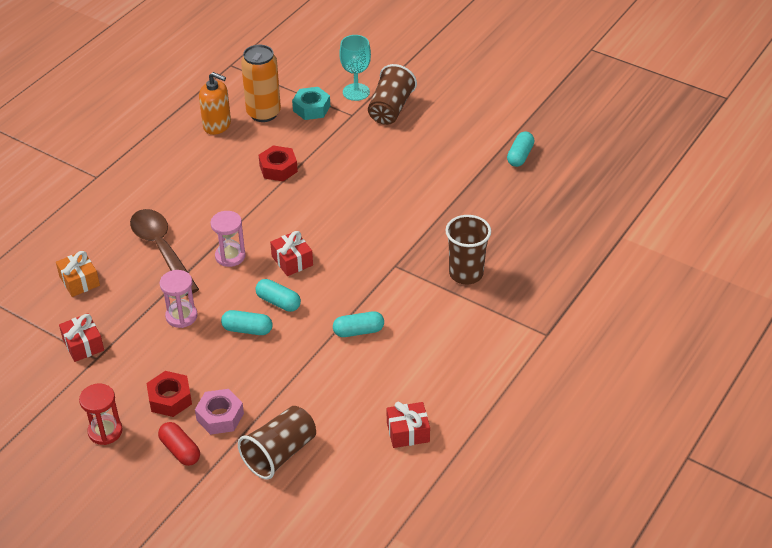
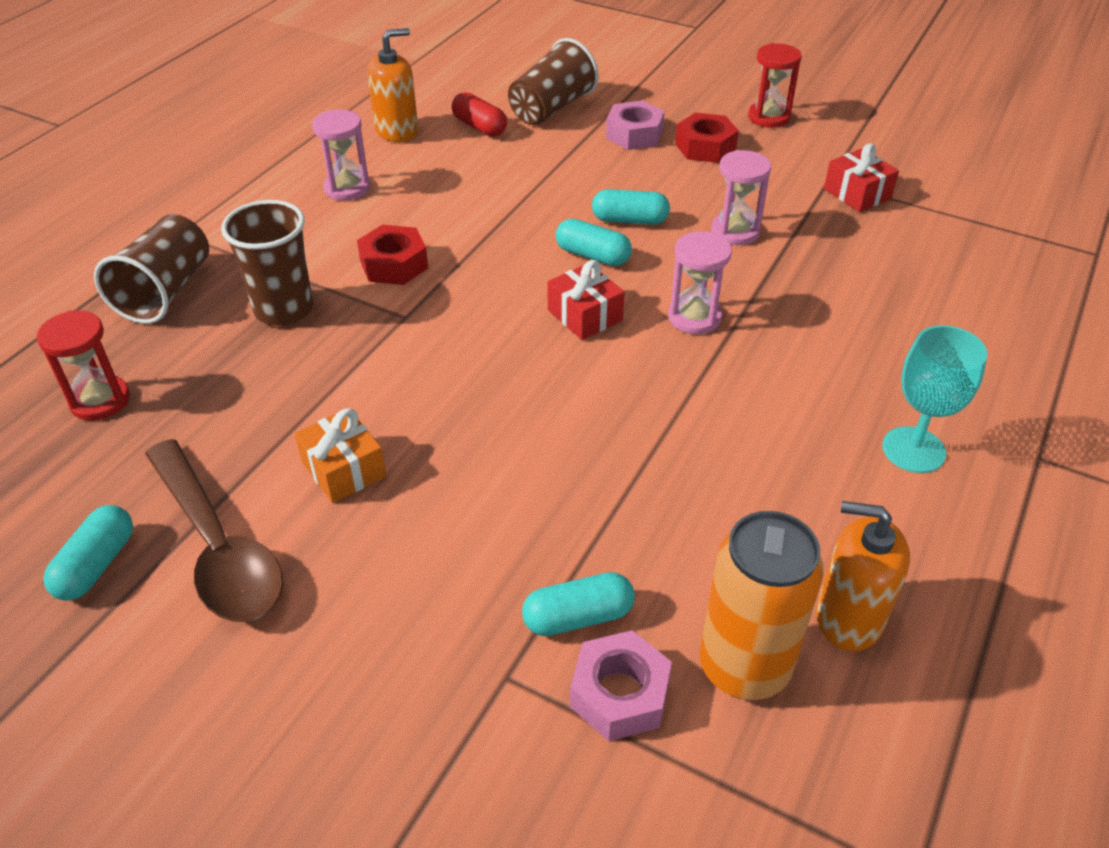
camera: 175 degrees right, 0 degrees up
(79, 281) = (924, 269): orange gift -> orange gift (344, 469)
(162, 249) = (819, 322): brown spoon -> brown spoon (218, 547)
(180, 450) = (670, 106): red capsule -> red capsule (479, 127)
(278, 168) = (659, 499): red nut -> red nut (394, 264)
(311, 108) = (620, 694): turquoise nut -> pink nut
(356, 92) = (501, 771): turquoise goblet -> turquoise goblet (913, 450)
(358, 331) = (464, 225): turquoise capsule -> turquoise capsule (578, 617)
(390, 109) = (401, 706): brown cup -> brown cup (165, 291)
(408, 432) = (397, 131): red gift -> orange soap dispenser
(440, 370) = (347, 188): none -> pink hourglass
(549, 225) = (100, 401): none -> red hourglass

